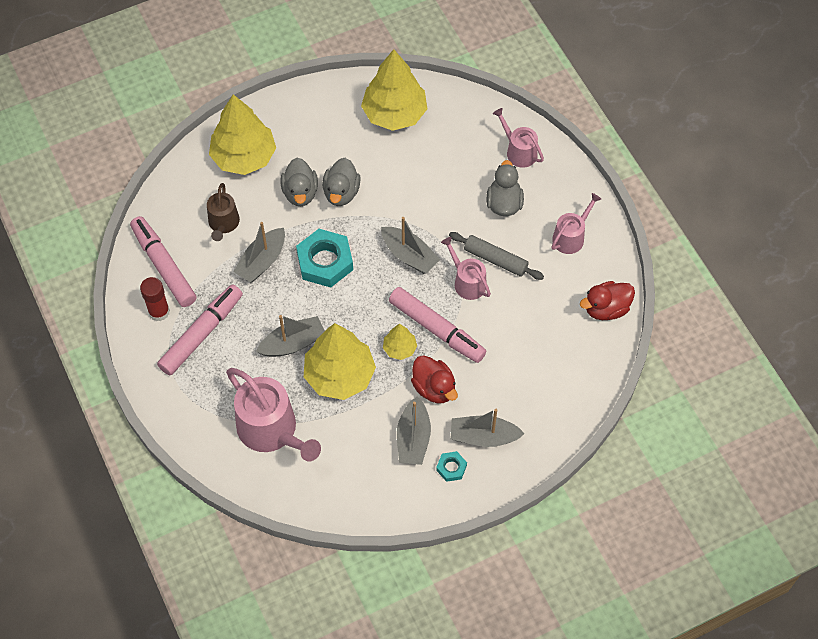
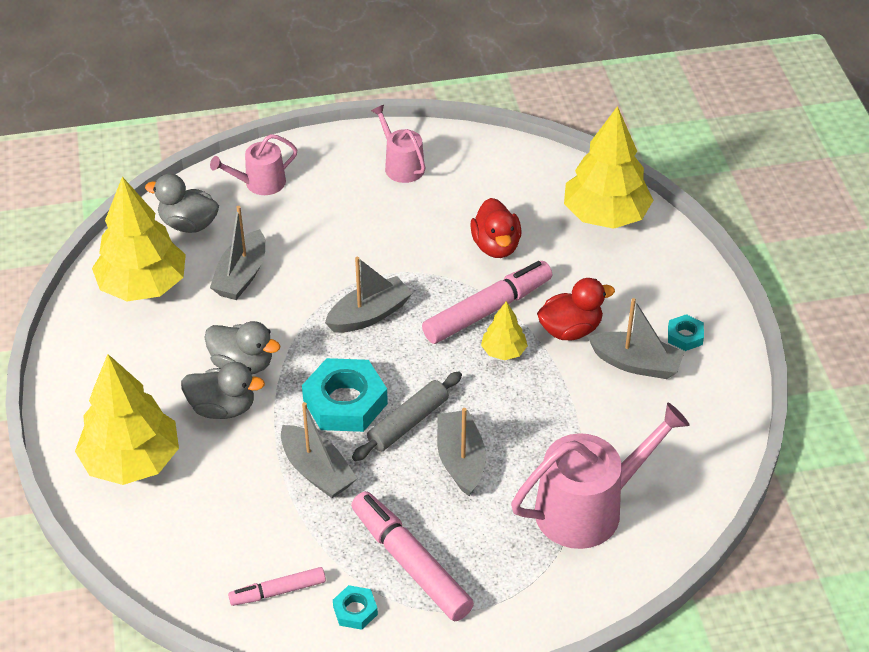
camera: 75 degrees left, 15 degrees down
(159, 312) = (355, 610): red glue stick -> turquoise nut
(164, 266) = (278, 591): pink marker -> pink marker, size x0.56
(223, 224) = (235, 505): brown watering can -> none
(339, 375) = (525, 419): yellow tree -> yellow tree (605, 215)
(467, 282) = (429, 268): pink watering can -> none
(483, 436) = (649, 298): grey boat -> grey boat (241, 276)
(495, 260) = (407, 236): grey rolling pin -> grey rolling pin (408, 423)
(504, 203) = (329, 212): grey duck -> grey duck (188, 224)
(606, 309) = (509, 159): red duck -> red duck (496, 246)

